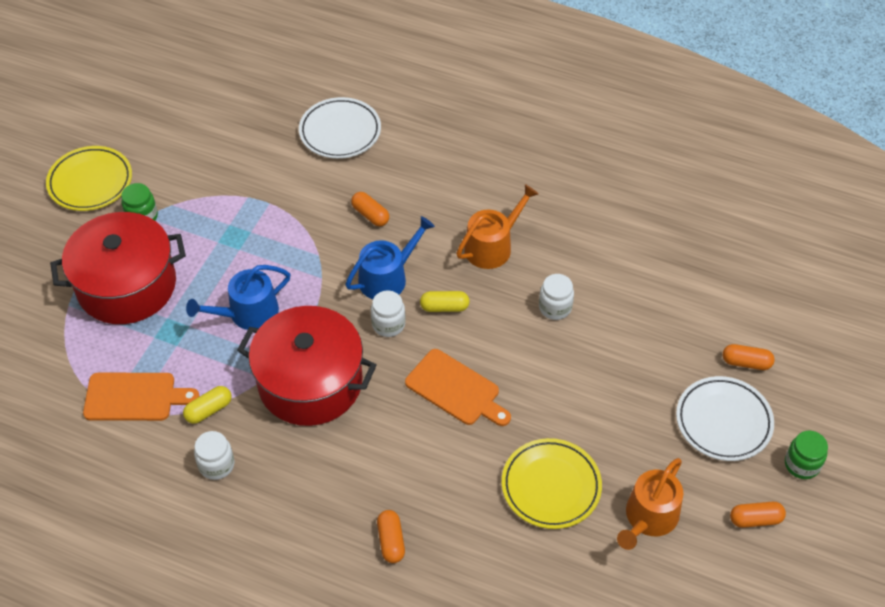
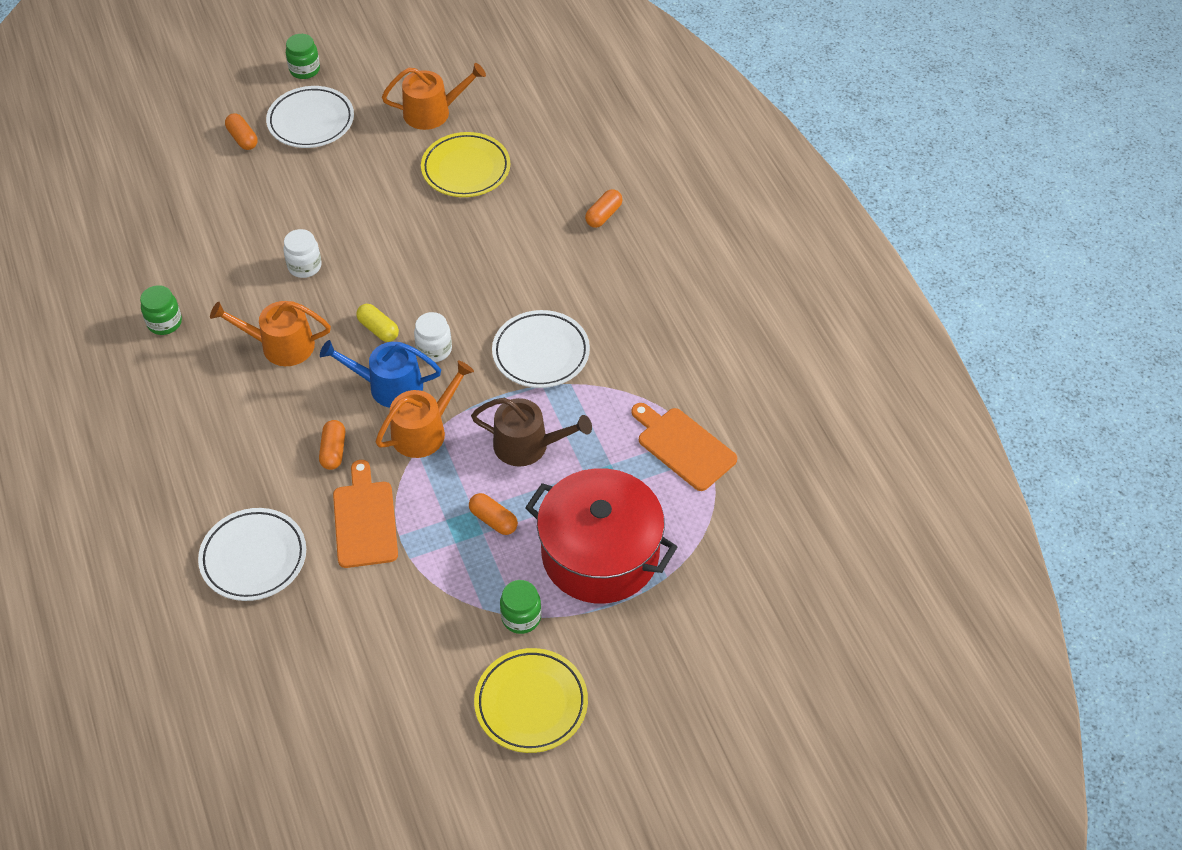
camera: 135 degrees left, 0 degrees up
(208, 410) = (636, 392): yellow capsule -> none
(216, 465) = (669, 348): white jar -> none
(247, 313) = (528, 445): blue watering can -> brown watering can
(310, 382) = (541, 353): red pot -> white plate
(328, 269) = (424, 431): none -> orange watering can
(456, 389) = (447, 268): orange cutting board -> orange cutting board (365, 520)
(584, 201) = (164, 323): none -> green jar
(755, 519) = (375, 67): orange capsule -> orange capsule (493, 520)

